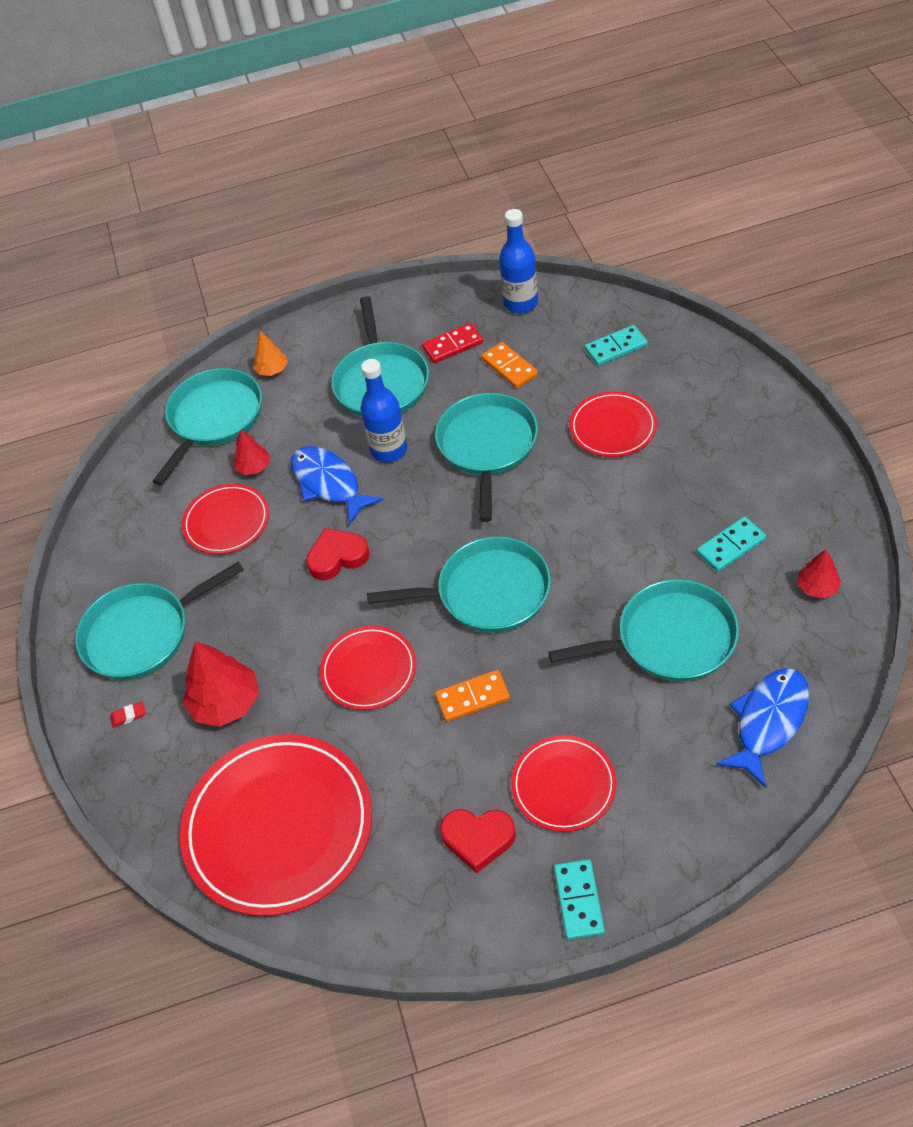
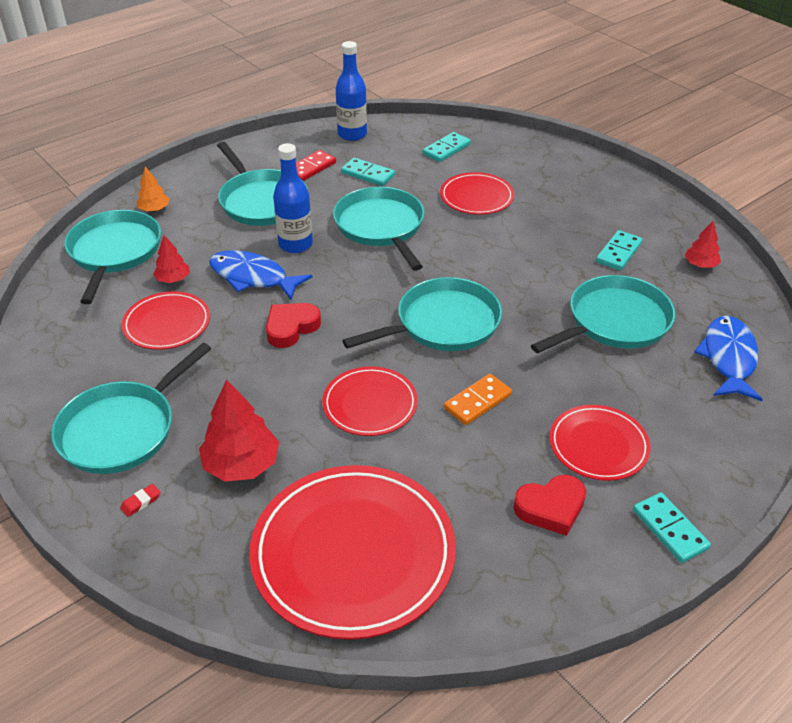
camera: 30 degrees left, 10 degrees down
(509, 367) = (368, 174): orange domino -> turquoise domino

